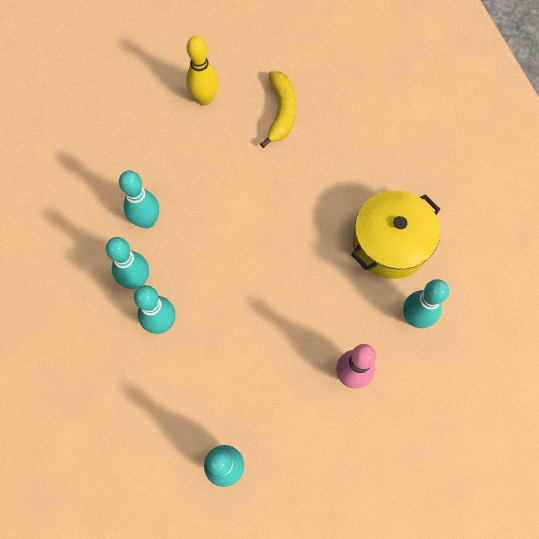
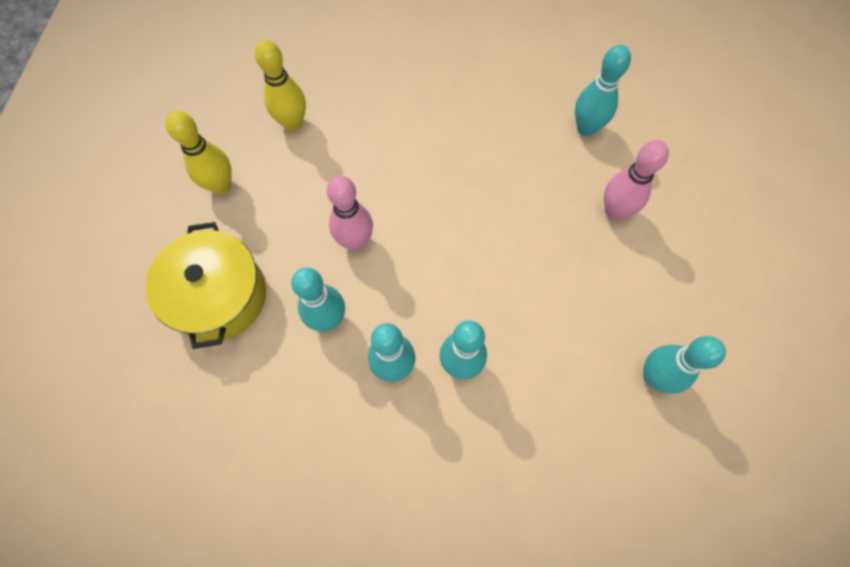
camera: 60 degrees left, 0 degrees up
(214, 205) = (355, 241): none -> pink bowling pin
(281, 112) = (293, 123): yellow banana -> yellow bowling pin
(390, 243) = (500, 107): yellow pot -> yellow pot (219, 296)

